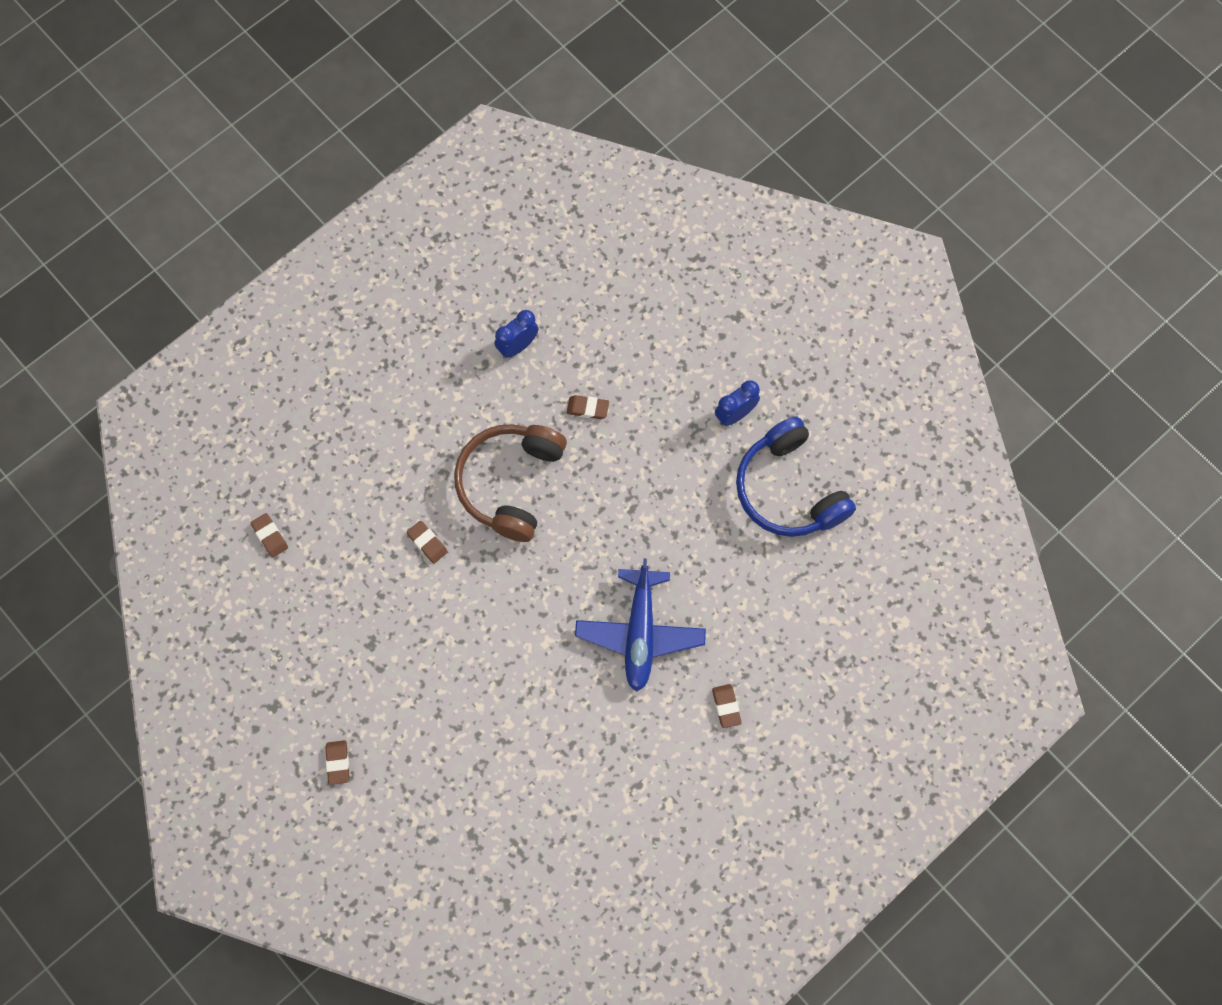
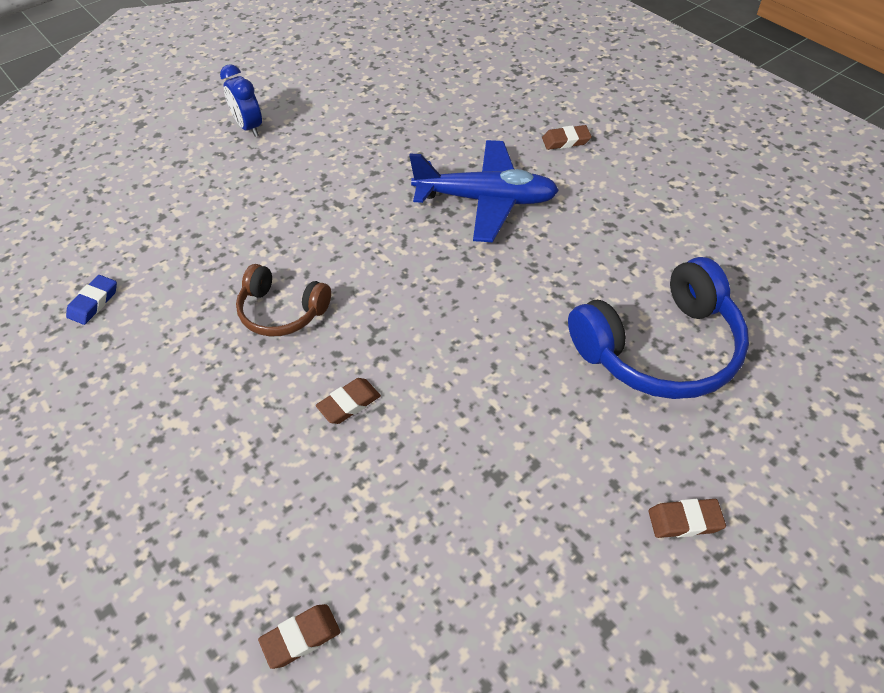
camera: 85 degrees left, 20 degrees down
(511, 483) = (282, 311): brown headphones -> brown headphones, size x0.58
(517, 346) = (94, 302): blue clock -> blue eraser
(587, 408) = (203, 238): brown eraser -> none
(789, 489) = (340, 95): blue headphones -> blue headphones (659, 348)

